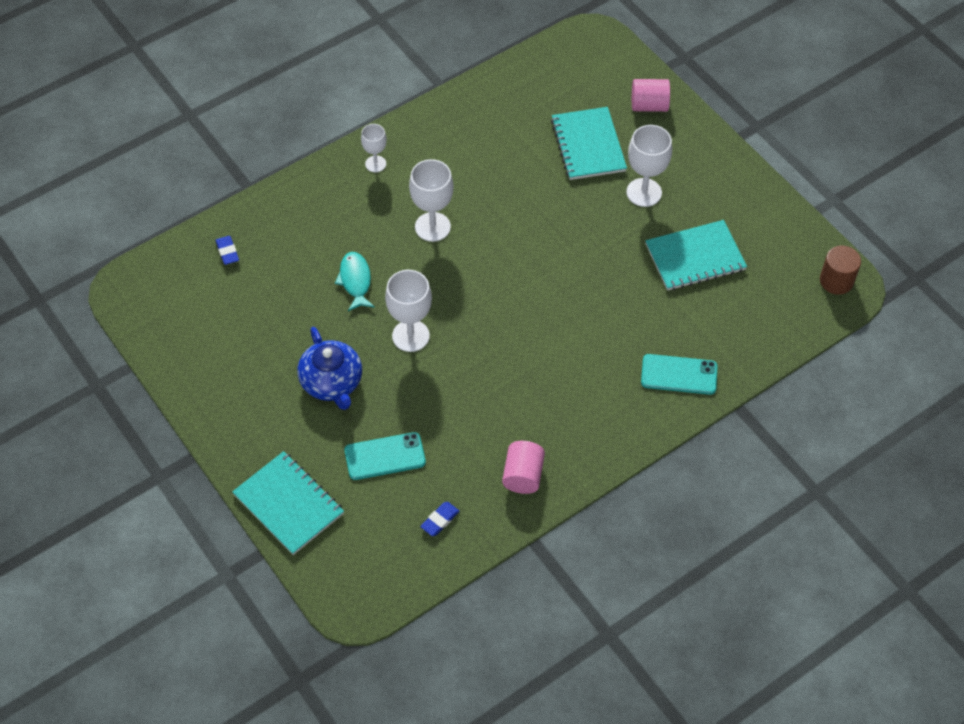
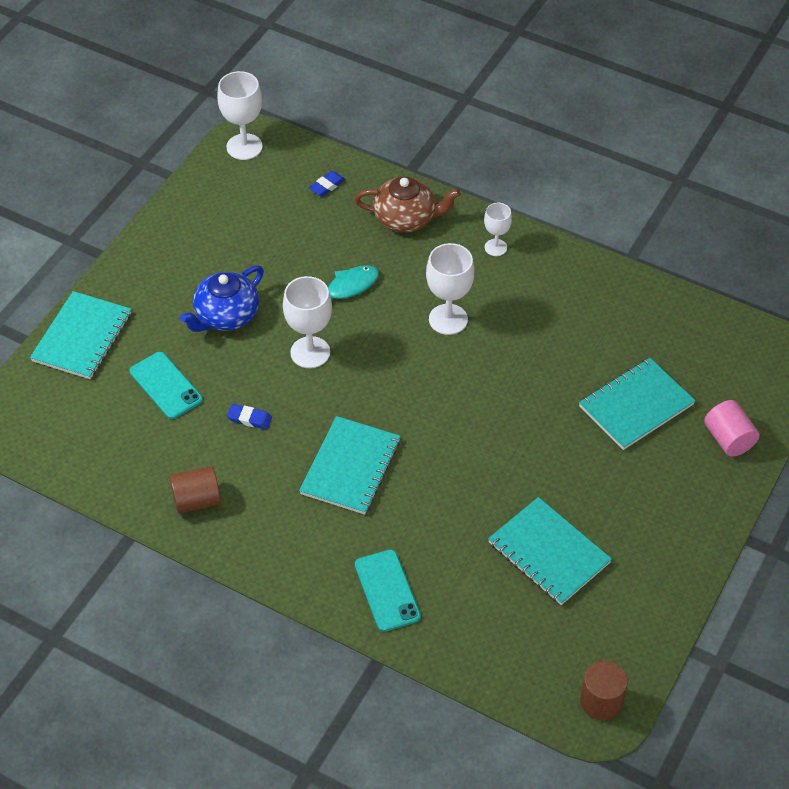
camera: 65 degrees right, 5 degrees down
(303, 211) = (406, 218): none -> brown teapot
(440, 520) = (116, 454): blue eraser -> blue eraser (249, 419)
(523, 475) = (197, 500): pink cylinder -> brown cylinder
(547, 353) = (350, 467): none -> turquoise notebook
(644, 192) = (606, 476): white goblet -> white goblet (244, 147)

